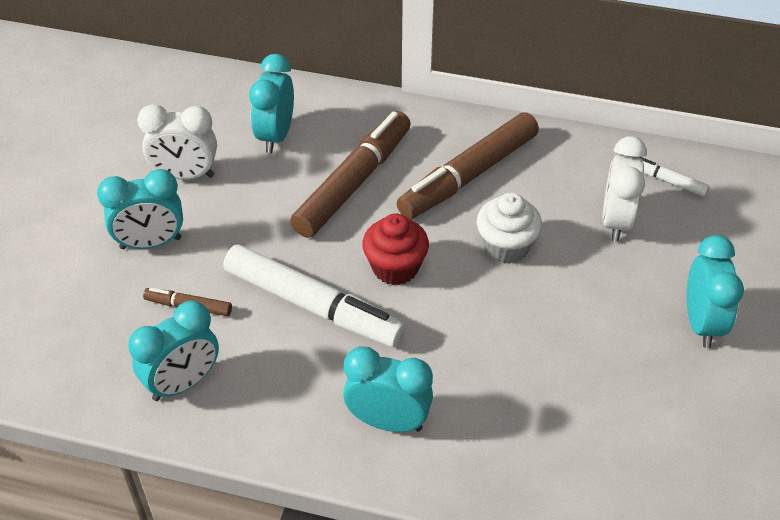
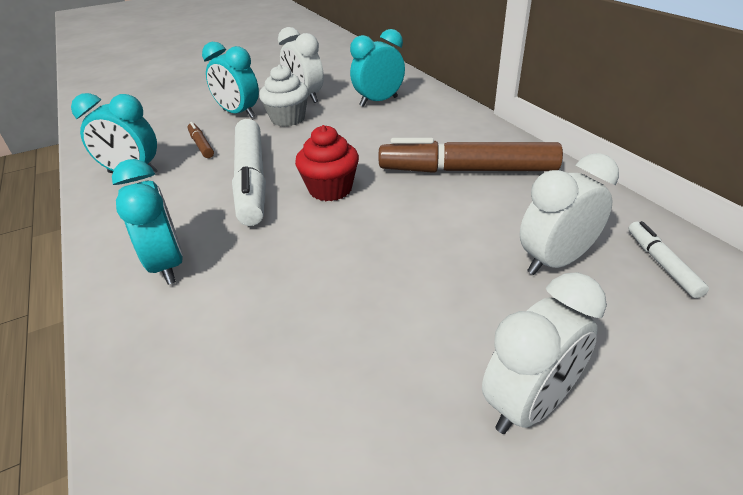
camera: 50 degrees right, 10 degrees down
(353, 183) = (383, 138): brown marker -> none
(506, 246) = (426, 222): white cupcake -> white cupcake (288, 119)
(701, 323) = (528, 404): turquoise clock -> white clock

